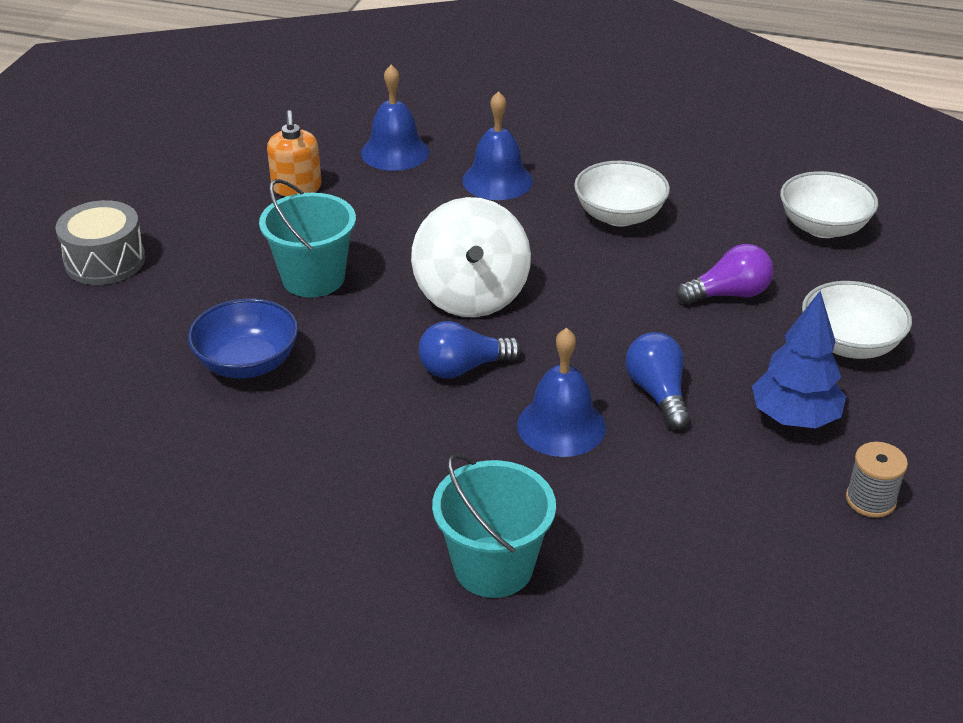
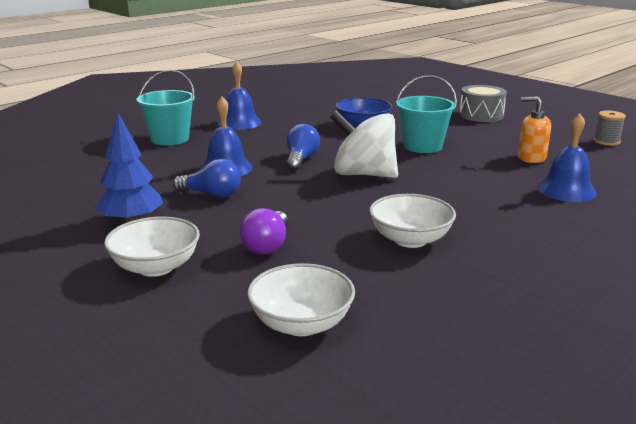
camera: 120 degrees right, 15 degrees down
(497, 180) = (500, 212): blue bell -> blue bell (239, 123)
(870, 500) = (47, 218): grey spool -> grey spool (606, 141)

